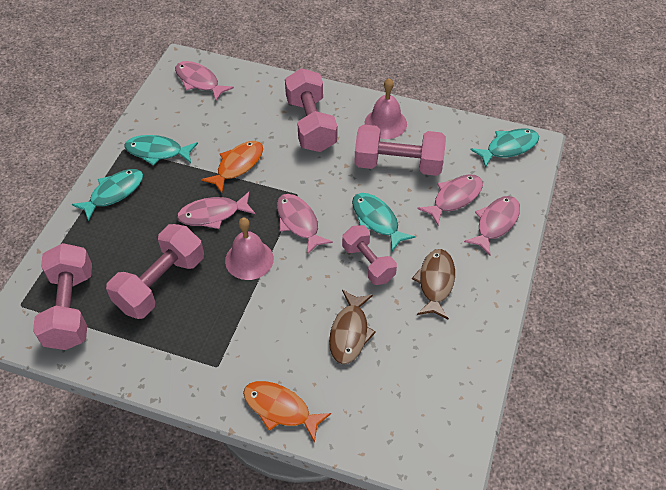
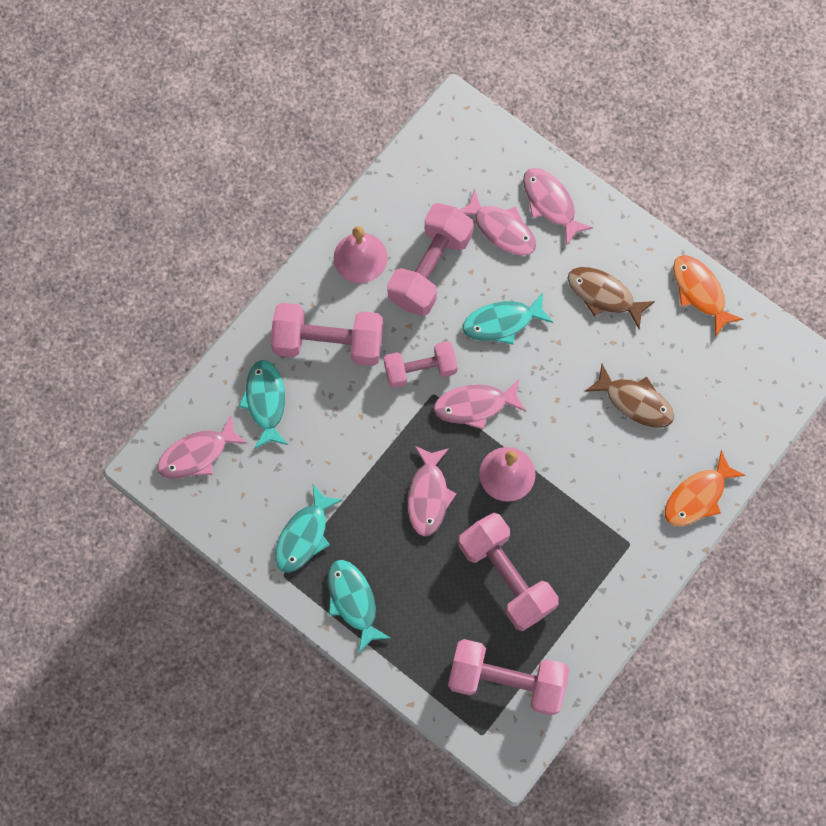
camera: 70 degrees left, 20 degrees up
(237, 165) = (363, 447): orange fish -> orange fish (700, 292)
(368, 263) = (556, 352): pink dumbbell -> pink dumbbell (420, 369)
(454, 198) = (501, 229): pink fish -> pink fish turned 150 degrees clockwise
(508, 147) = (450, 141): turquoise fish -> turquoise fish (265, 401)

